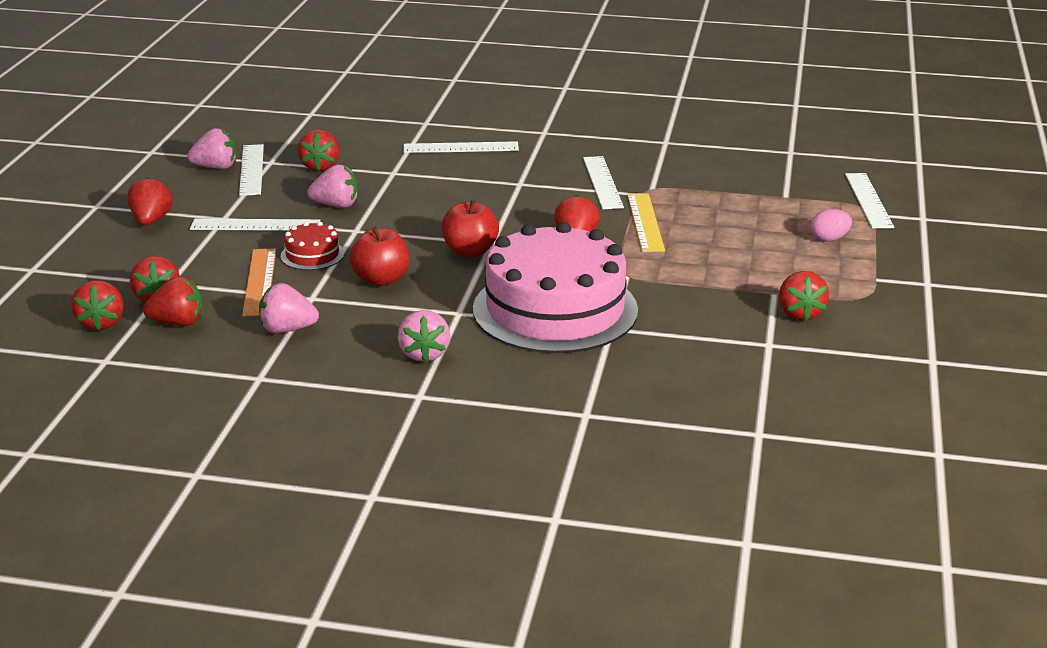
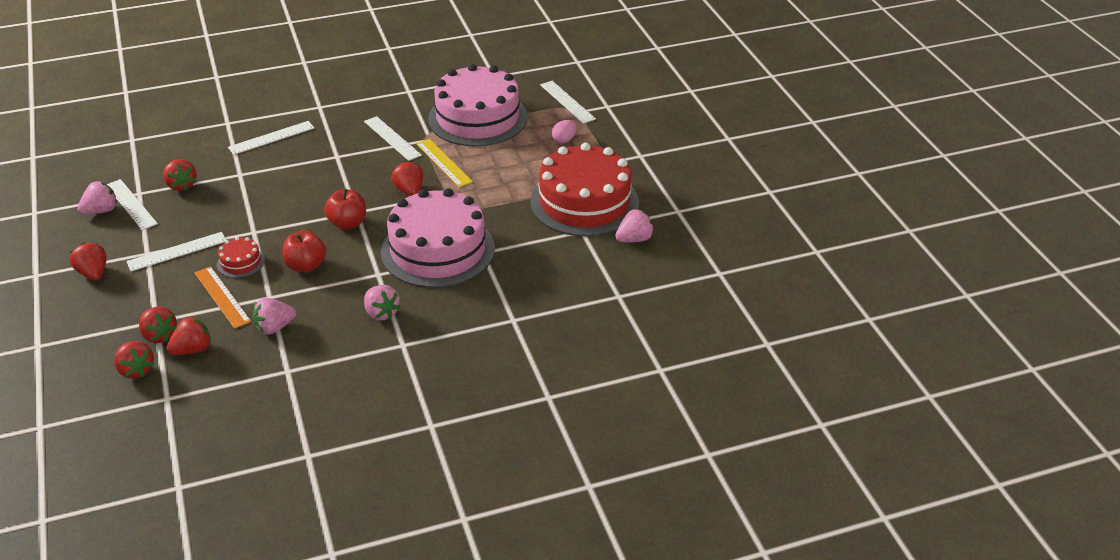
camera: 30 degrees left, 10 degrees up
(336, 205) = (222, 215): pink strawberry -> pink strawberry (634, 239)
(730, 188) = (477, 118): none -> pink cake
(800, 313) = (584, 202): red strawberry -> red cake

